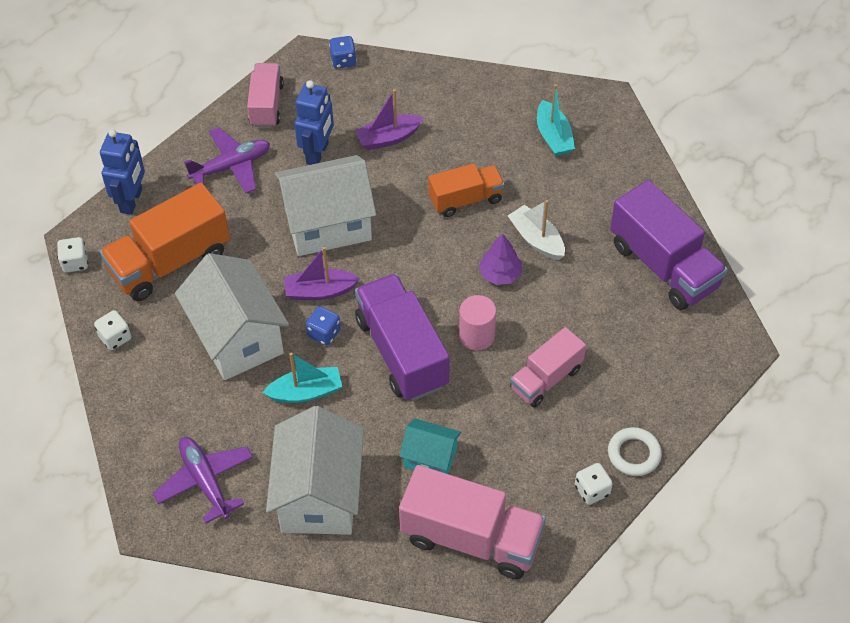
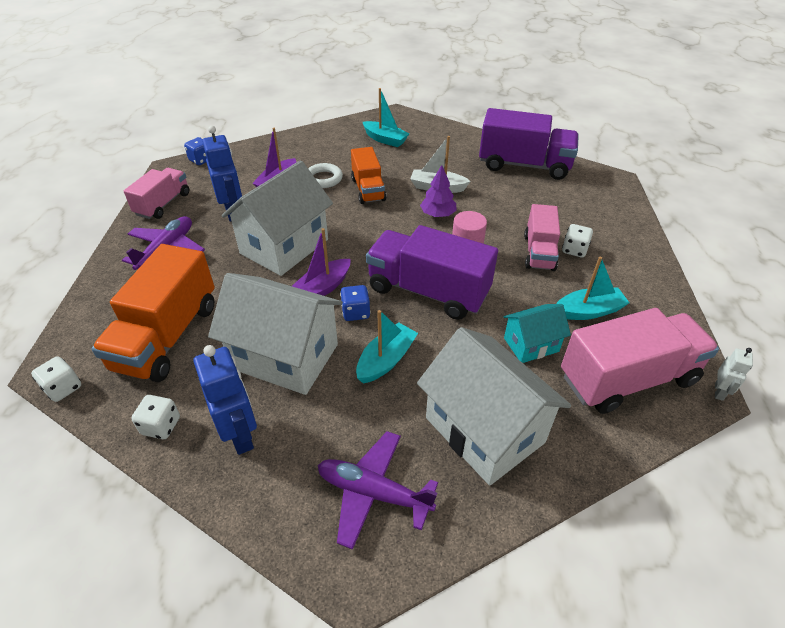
camera: 40 degrees left, 10 degrees down
(132, 201) = (89, 313): blue robot -> blue robot (240, 435)
(266, 105) = (163, 204): pink truck -> pink truck turned 60 degrees clockwise
(466, 199) = (368, 189): orange truck -> orange truck turned 135 degrees clockwise
(515, 464) = (588, 311): none -> turquoise boat
(530, 600) = (719, 391): none -> white robot
(592, 490) = (652, 296): white dice -> white dice (574, 250)
(634, 454) = (643, 261): white ring -> white ring (323, 179)

